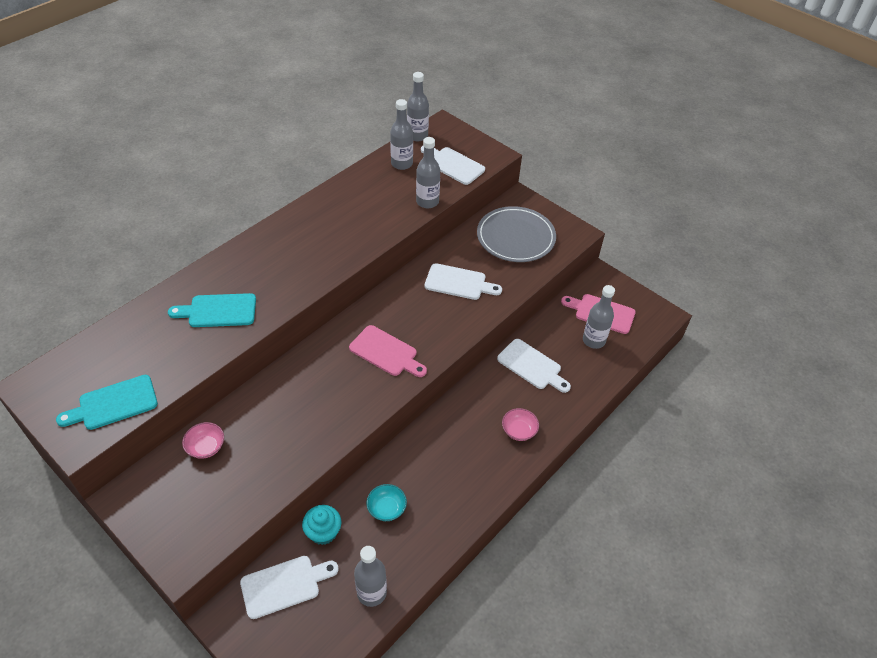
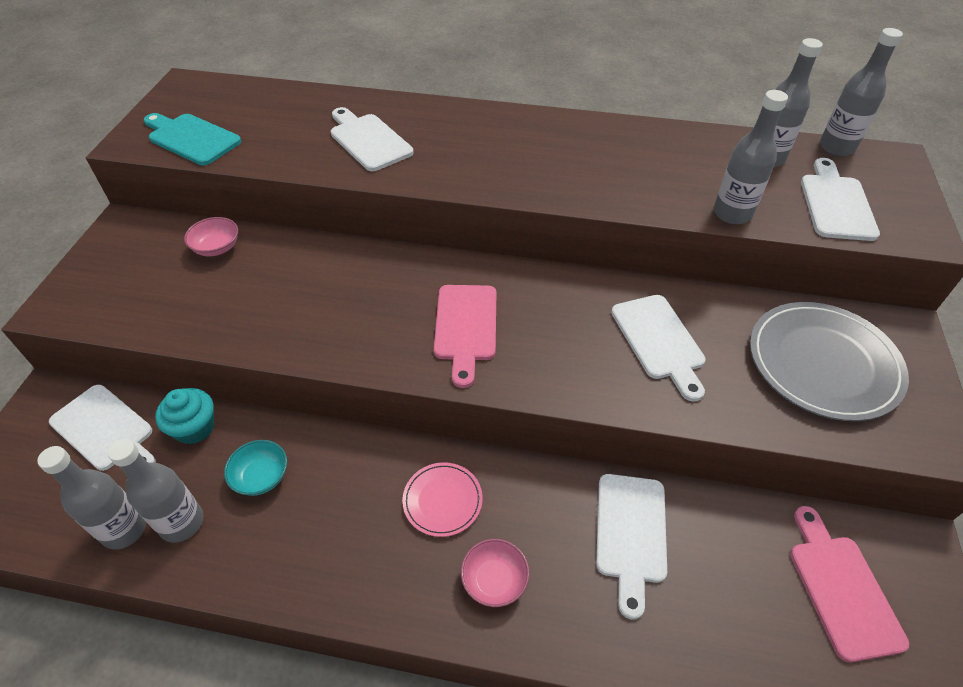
camera: 60 degrees right, 0 degrees up
(218, 311) = (368, 140): turquoise cutting board -> white cutting board
(463, 430) = (442, 500): none -> pink plate
(593, 340) = (770, 606): grey bottle -> grey bottle (182, 523)

